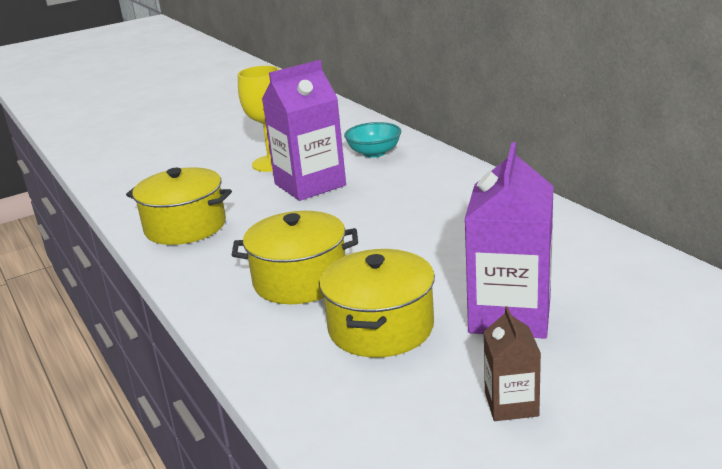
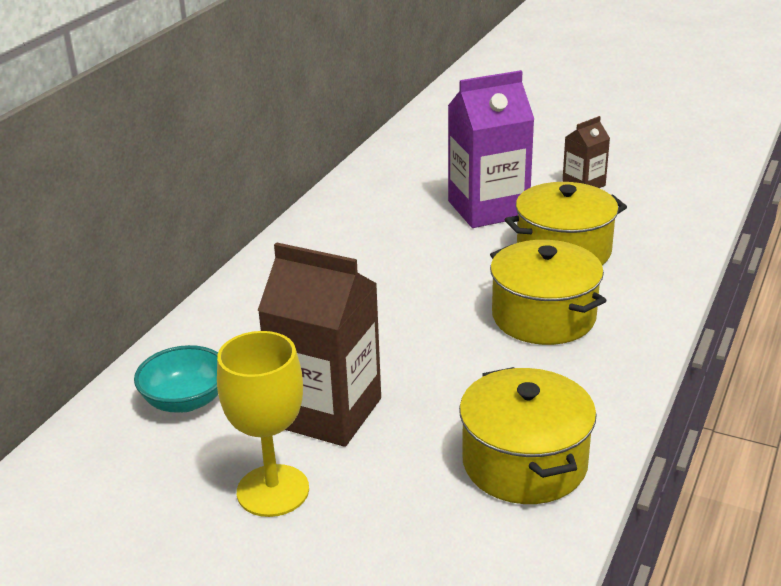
camera: 125 degrees left, 5 degrees up
(310, 185) = (327, 412): purple carton -> brown carton

